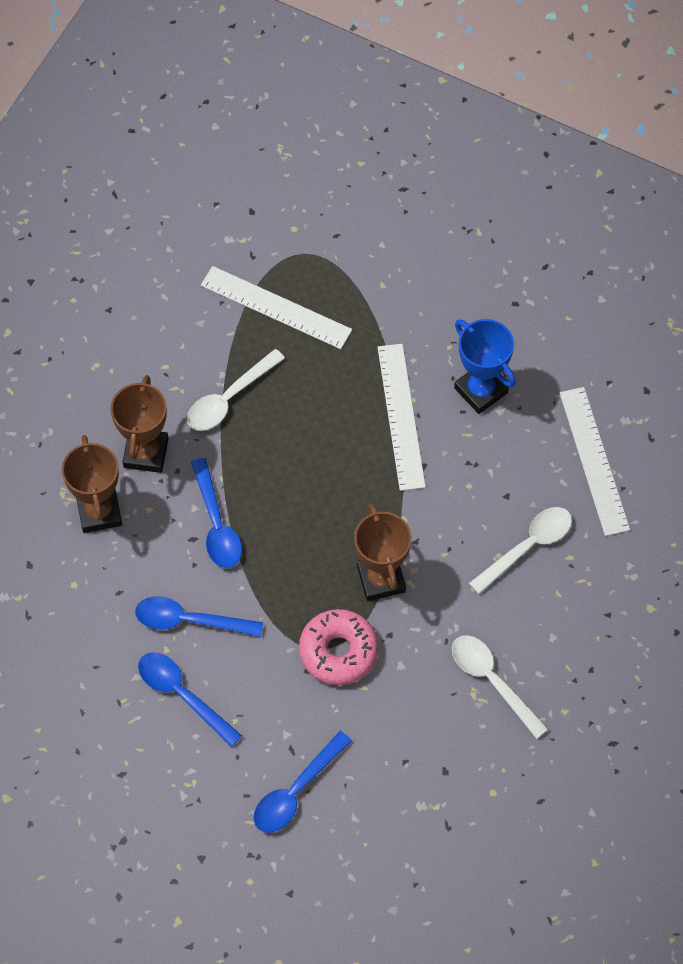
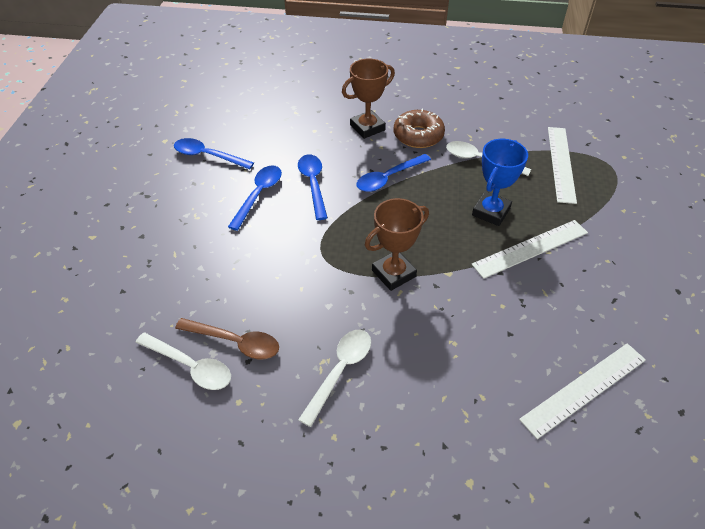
camera: 70 degrees right, 15 degrees down
(146, 453) = (418, 135): brown trophy -> brown donut
(296, 791) = (204, 272): blue spoon -> blue spoon (208, 156)
(338, 651) = (324, 265): pink donut -> none
(415, 778) = (235, 342): none -> brown spoon
(480, 390) = (587, 290): blue trophy -> blue trophy (491, 212)
(527, 546) = (474, 361): white spoon -> white spoon (190, 366)

